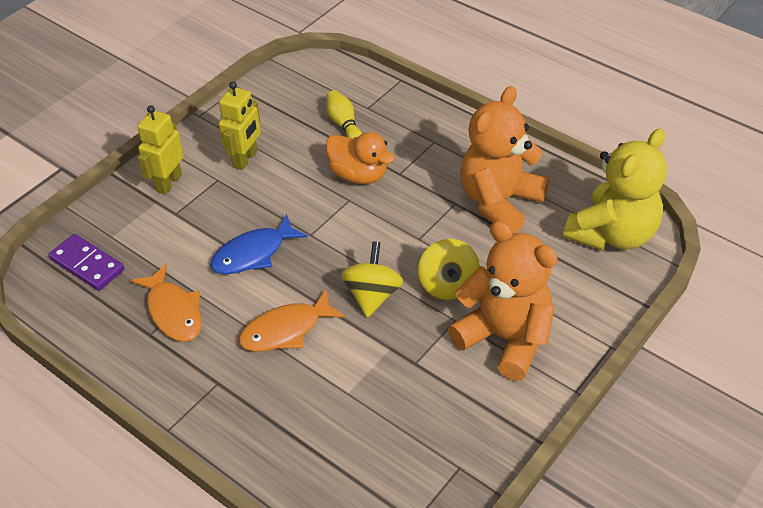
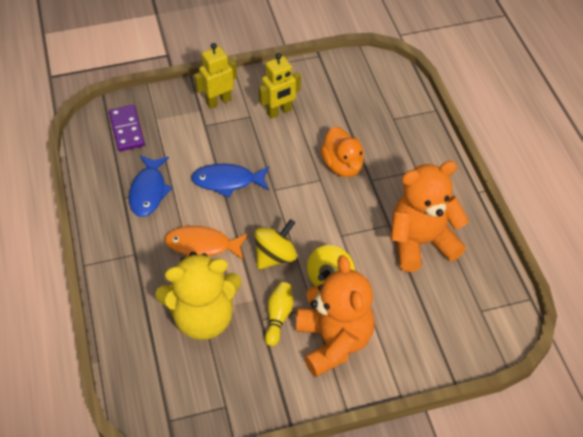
camera: 35 degrees right, 5 degrees up
(173, 312) = (148, 191): orange fish -> blue fish
(344, 124) = (365, 122): yellow bowling pin -> yellow bowling pin (278, 317)
(612, 234) = (481, 316): yellow teddy bear -> yellow teddy bear (203, 318)

